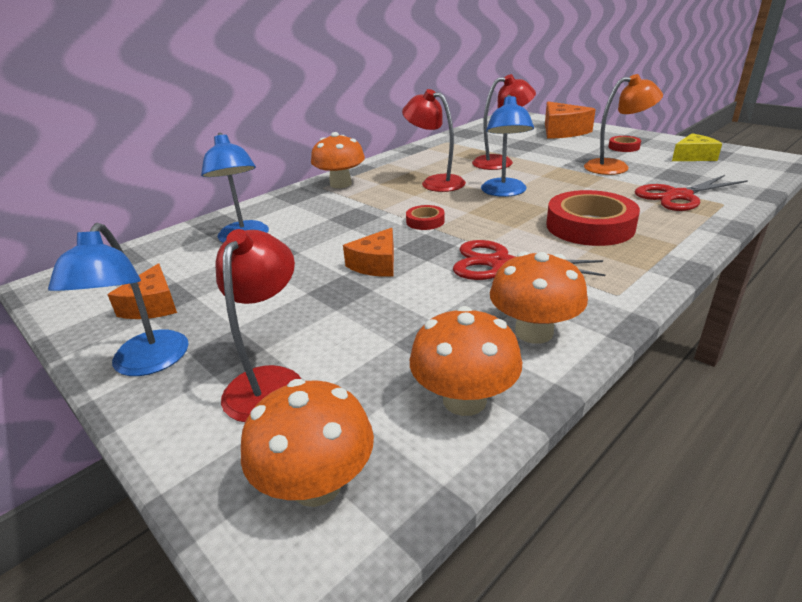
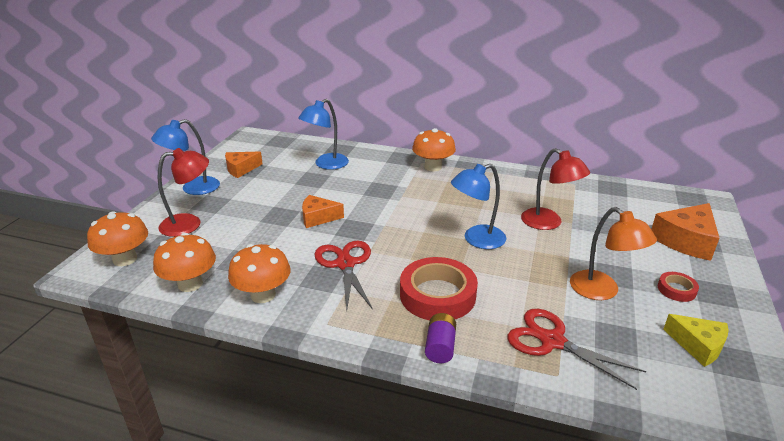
camera: 60 degrees right, 0 degrees up
(425, 221) = (393, 218): red tape -> none
(435, 182) = (470, 203): red lamp -> none
(677, 241) = (440, 347): none -> purple battery

